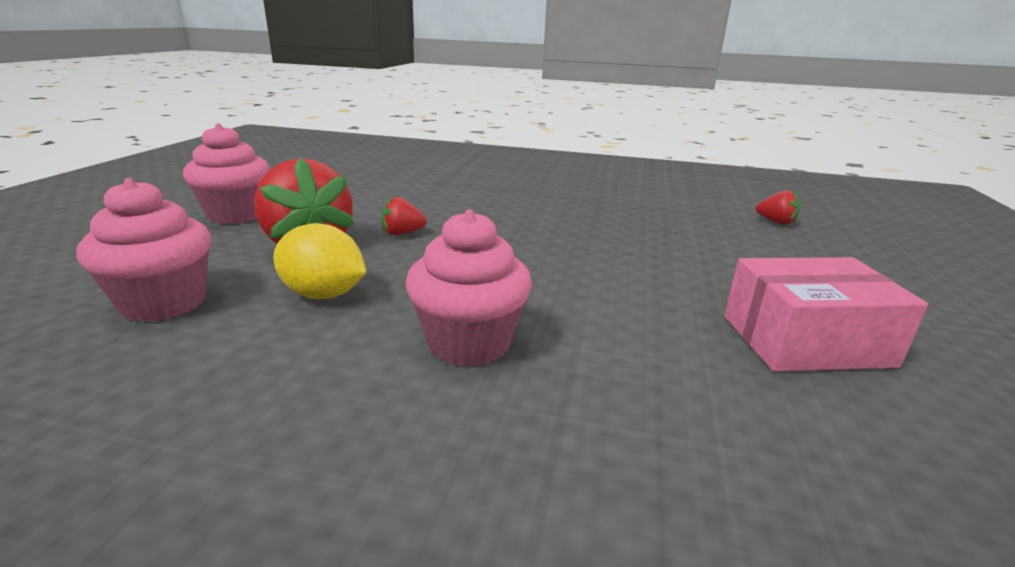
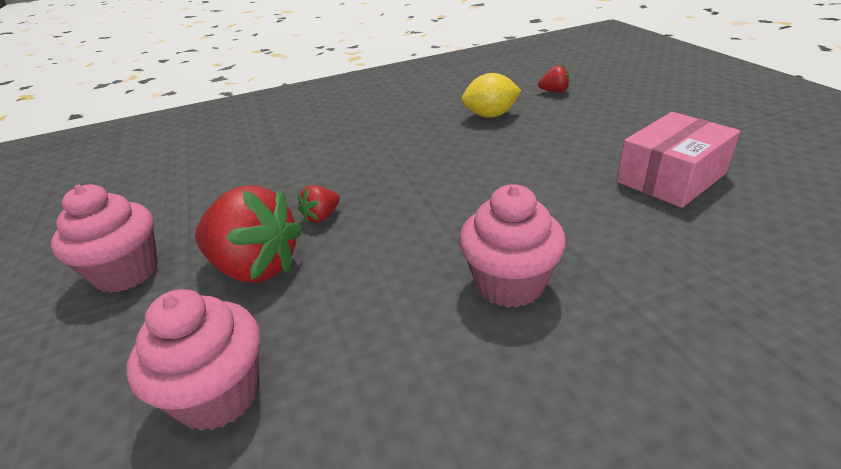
camera: 30 degrees left, 10 degrees up
(323, 295) = (349, 305): yellow lemon -> yellow lemon (490, 115)

